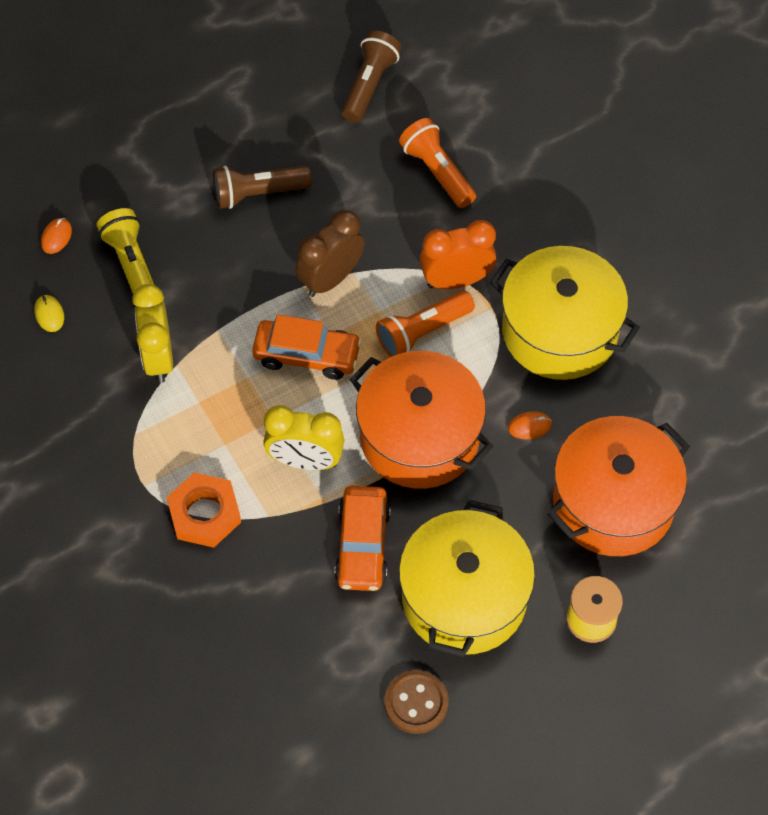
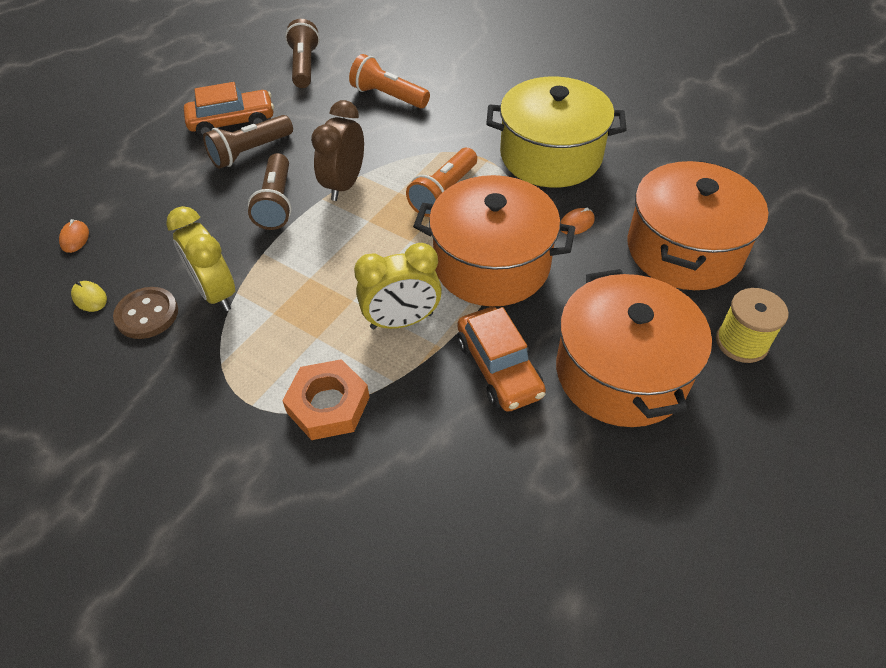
camera: 25 degrees left, 10 degrees down
(132, 264) = (157, 233): yellow flashlight -> none
(255, 273) = (276, 203): none -> brown flashlight
(307, 355) = (355, 242): orange car -> orange car (232, 122)
(416, 703) = (648, 489): brown button -> brown button (147, 314)
(456, 280) = (448, 152): orange clock -> none
(464, 597) = (621, 372): yellow pot -> orange pot

